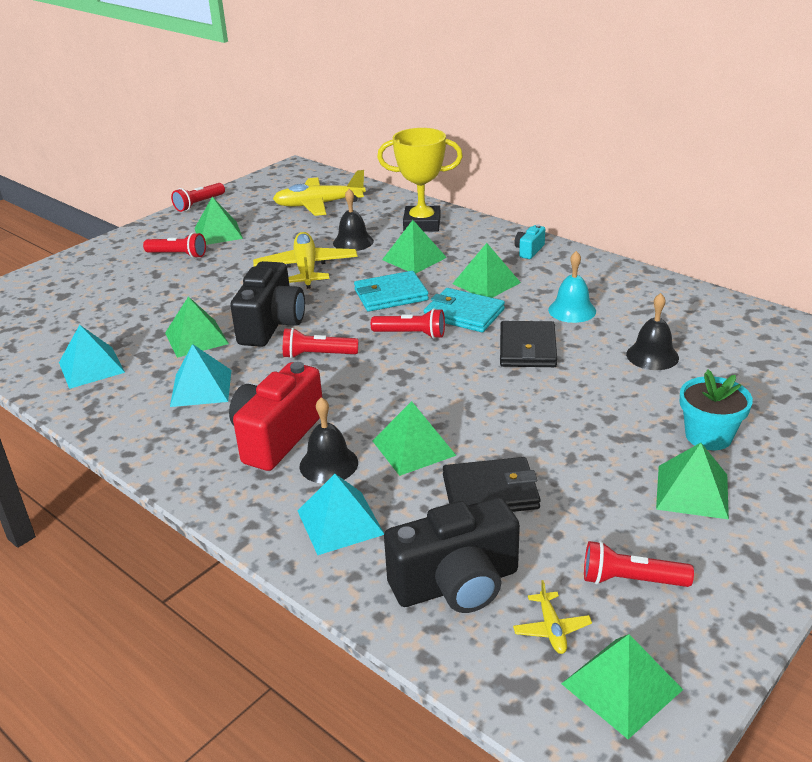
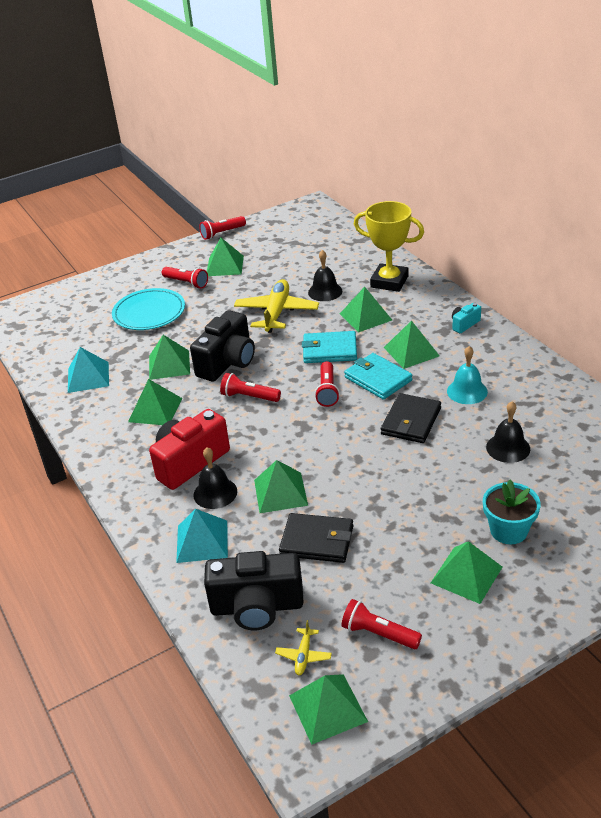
camera: 20 degrees right, 5 degrees up
(144, 290) = (149, 313): none -> turquoise plate
(201, 388) = (155, 410): turquoise pyramid -> green pyramid
(319, 205) = (315, 248): yellow plane -> none
(411, 334) = (327, 391): red flashlight -> red flashlight turned 60 degrees clockwise

